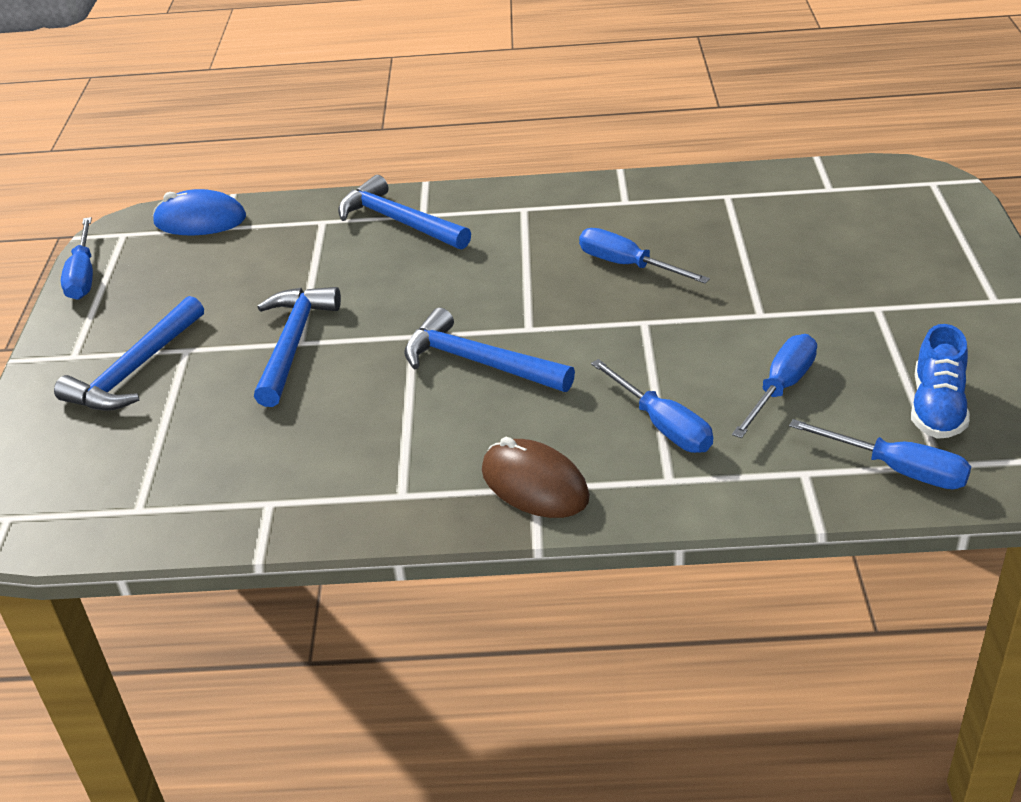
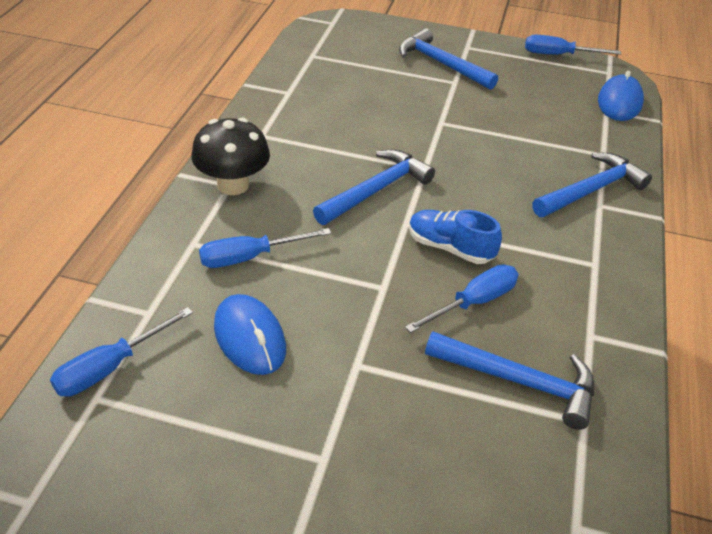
camera: 100 degrees right, 5 degrees up
(293, 343) = (440, 119): blue hammer -> blue hammer (519, 382)
(535, 484) = (233, 185): brown mouse -> black mushroom
(781, 388) = (249, 338): blue screwdriver -> blue mouse
(937, 408) = (158, 430): blue shoe -> blue shoe (450, 248)

